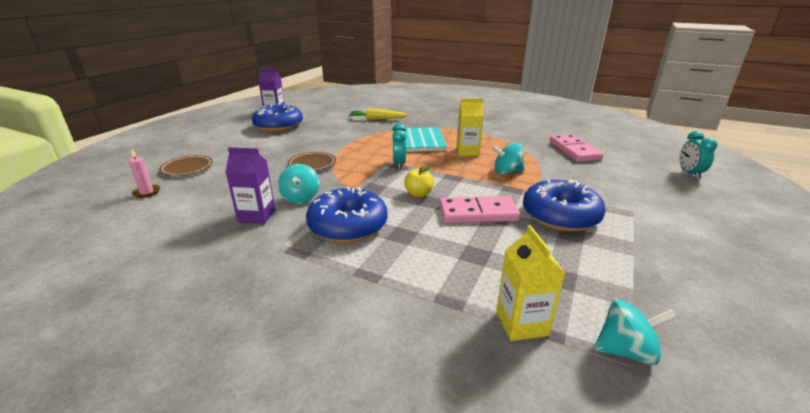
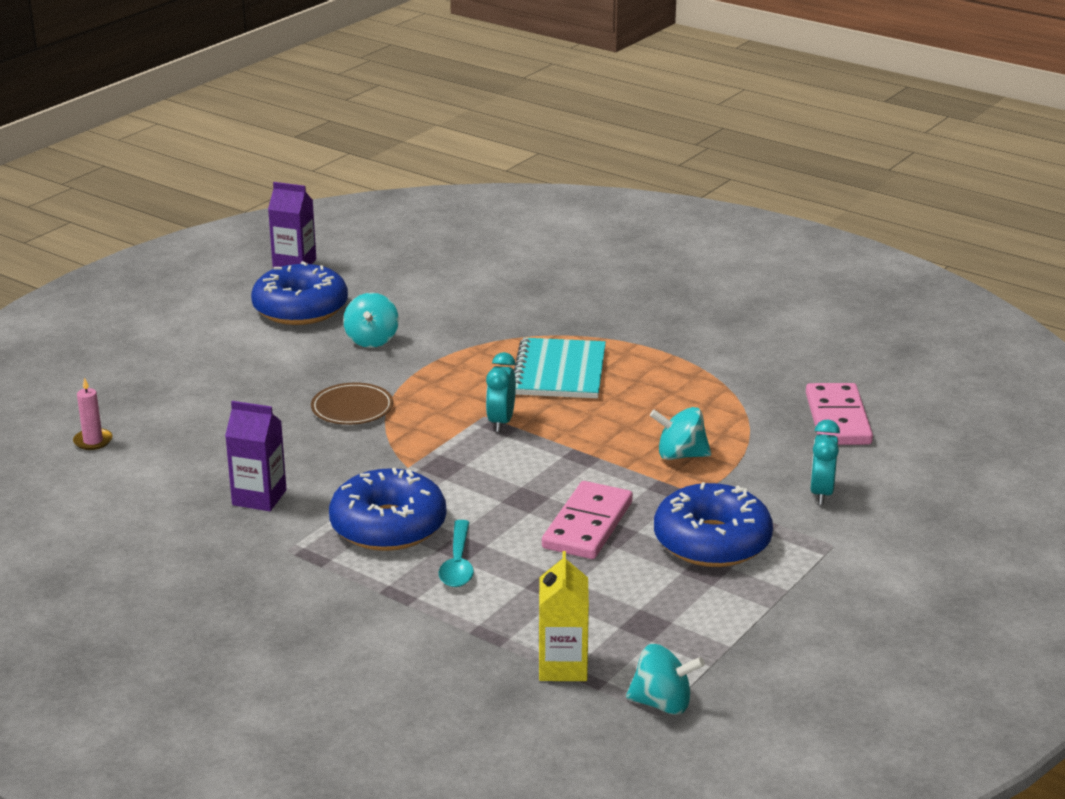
camera: 10 degrees right, 0 degrees up
(187, 168) = (145, 398): brown plate -> none
(301, 198) = (326, 474): turquoise spinning top -> turquoise spinning top (372, 340)
(377, 119) = (496, 305): yellow carrot -> none
(403, 246) = (458, 563): none -> turquoise spoon
(418, 194) = (511, 484): yellow apple -> none
(467, 152) = (635, 405): yellow carton -> none
(478, 213) = (588, 525): pink domino -> pink domino turned 75 degrees counterclockwise
(689, 173) = (1003, 487): turquoise clock -> turquoise clock (821, 493)

